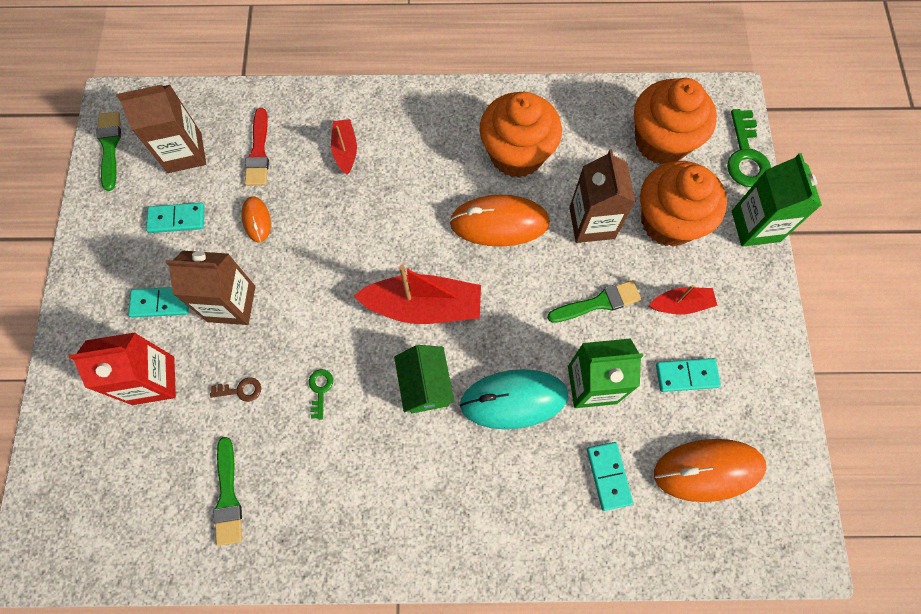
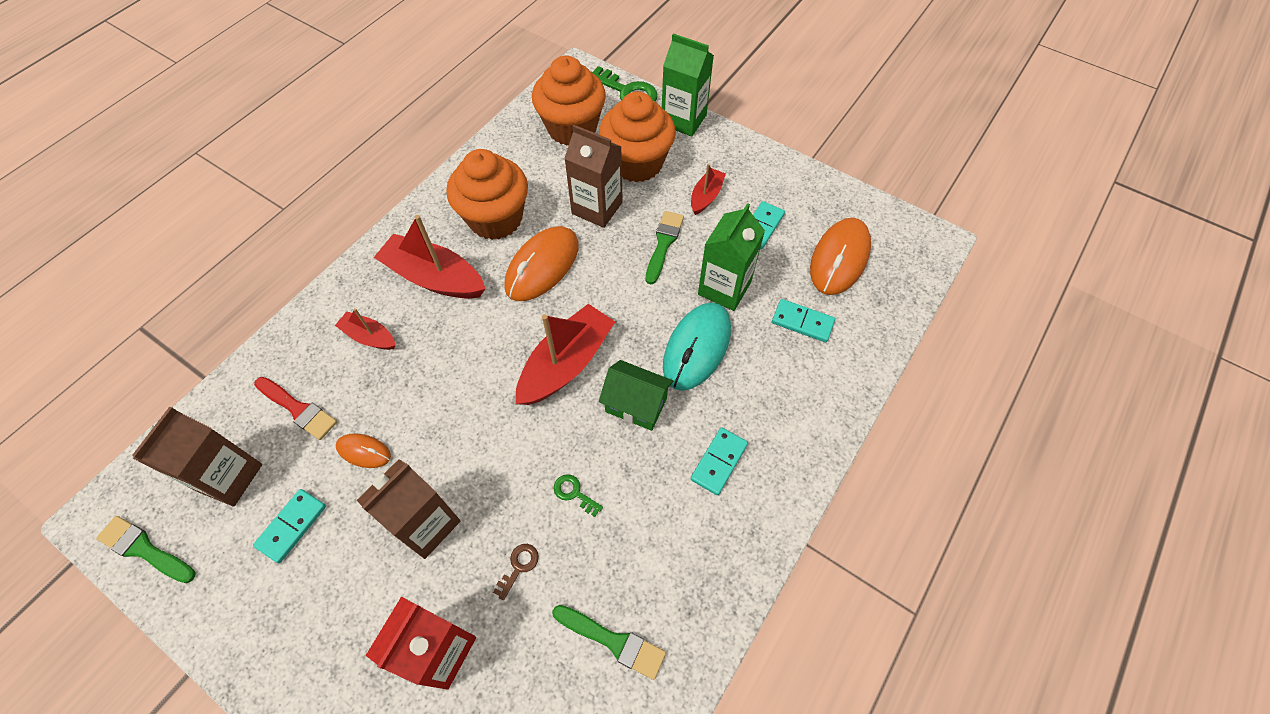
camera: 55 degrees left, 10 degrees down
(161, 303) = (365, 594): turquoise domino -> turquoise domino (718, 462)
(428, 153) = (434, 278): none -> red boat

